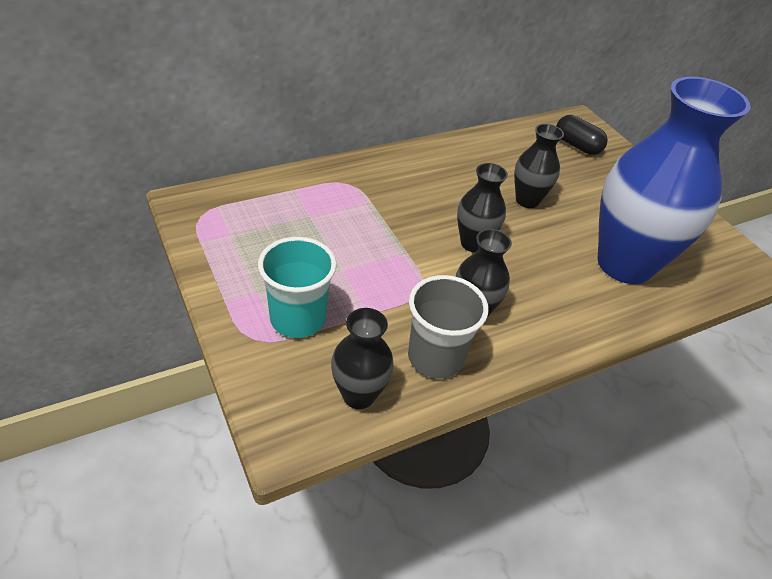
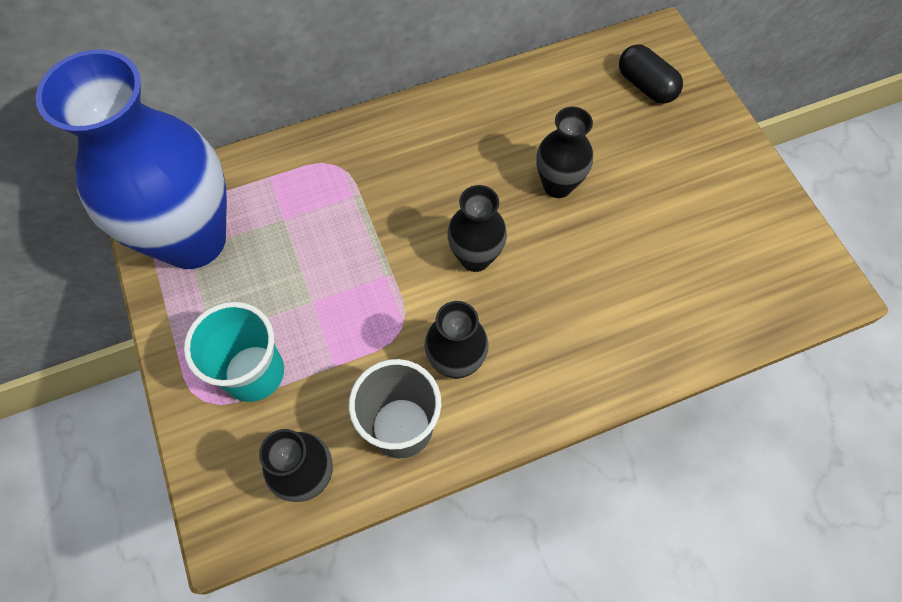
camera: 10 degrees right, 20 degrees up
(624, 264) = (660, 287): blue vase -> blue vase (193, 240)

